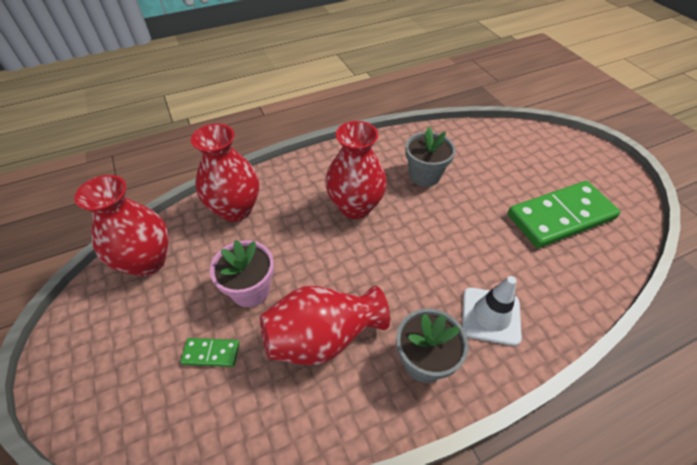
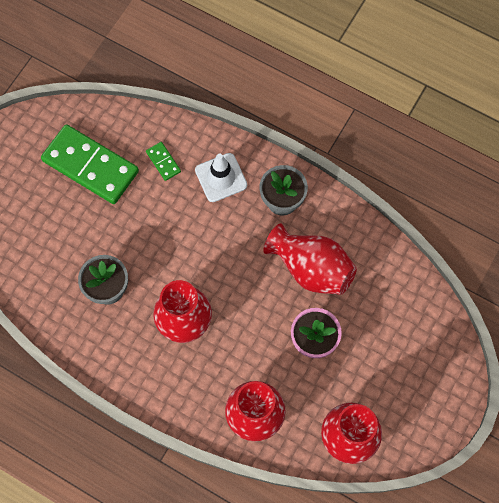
camera: 125 degrees left, 20 degrees up
(211, 353) = (371, 327): green domino -> green domino (163, 162)

